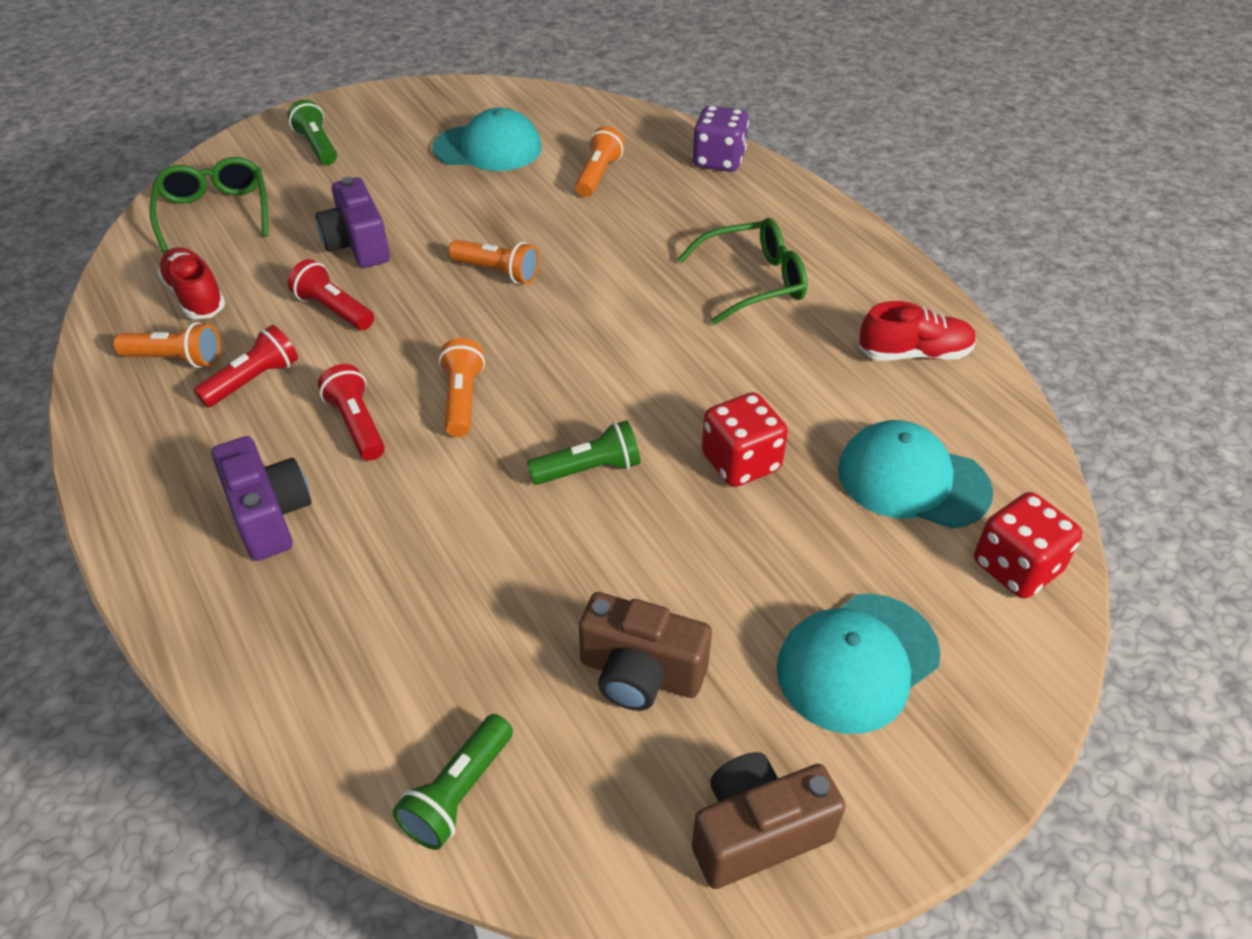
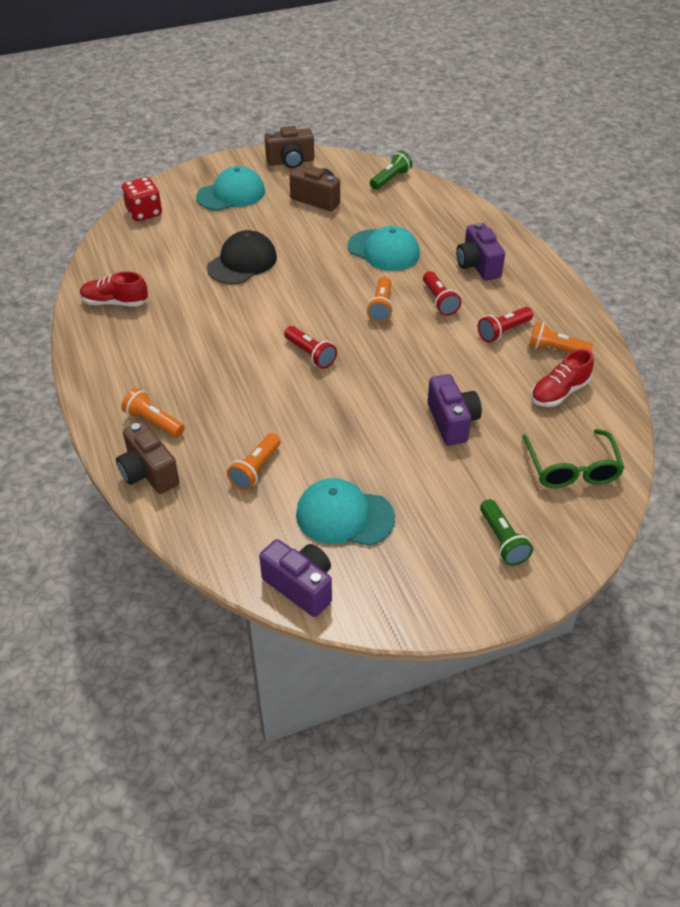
camera: 170 degrees left, 0 degrees up
(196, 297) = (559, 392): red shoe -> red shoe turned 75 degrees clockwise
(334, 310) = (462, 371): red flashlight -> red flashlight (310, 354)
(497, 272) = (351, 387): orange flashlight -> orange flashlight (154, 422)
(523, 99) = (300, 586): none -> purple camera
(589, 469) = (319, 267): green flashlight -> none
(718, 161) = (149, 473): purple dice -> brown camera
(741, 462) = (242, 262): red dice -> black cap
(753, 282) = (182, 358): green glasses -> none
(912, 480) = (164, 246): turquoise cap -> turquoise cap (384, 250)

